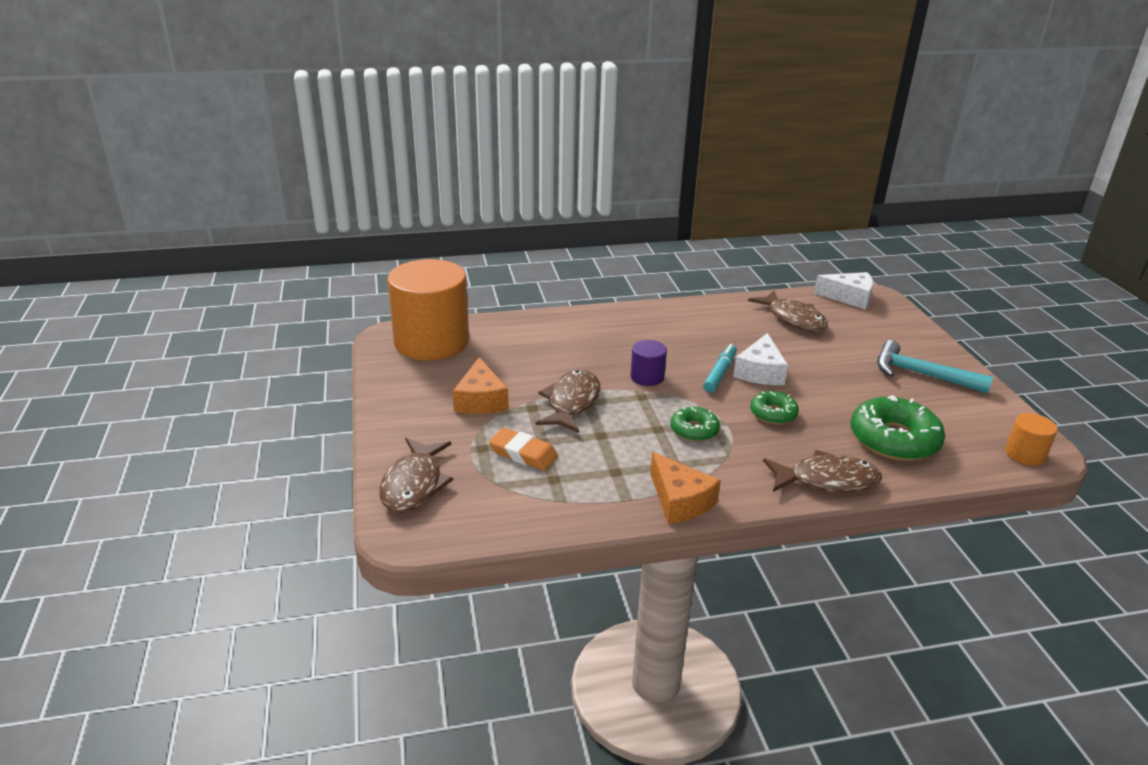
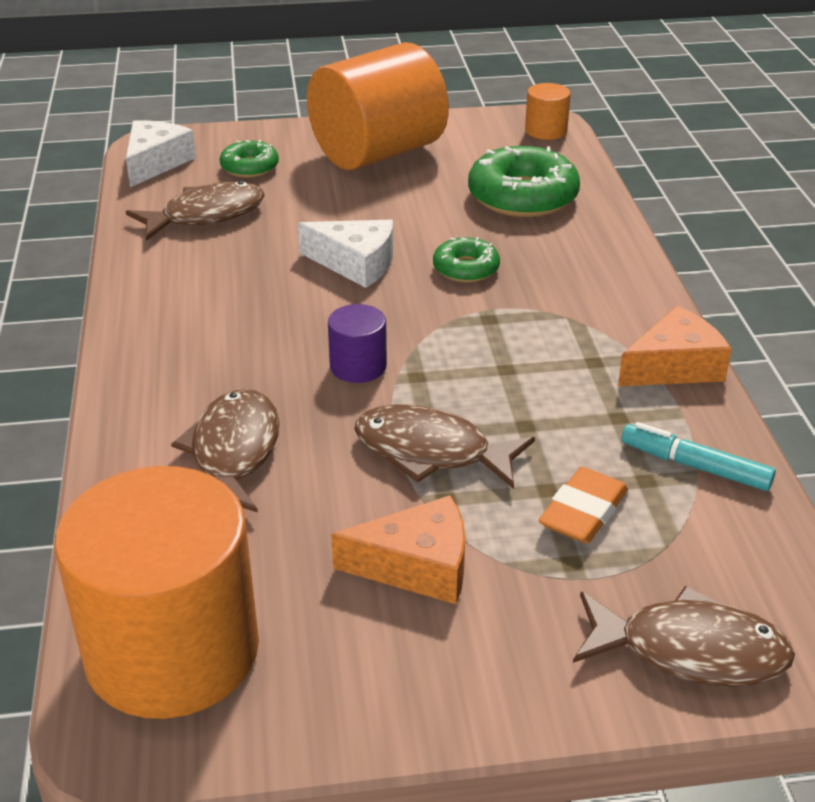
camera: 85 degrees left, 5 degrees up
(694, 430) = (508, 337): green donut -> green donut (249, 167)
(720, 373) = (356, 298): turquoise marker -> turquoise marker (695, 466)
(827, 480) = (612, 253): brown fish -> brown fish (233, 453)
(921, 374) = (378, 153): turquoise hammer -> orange cylinder

